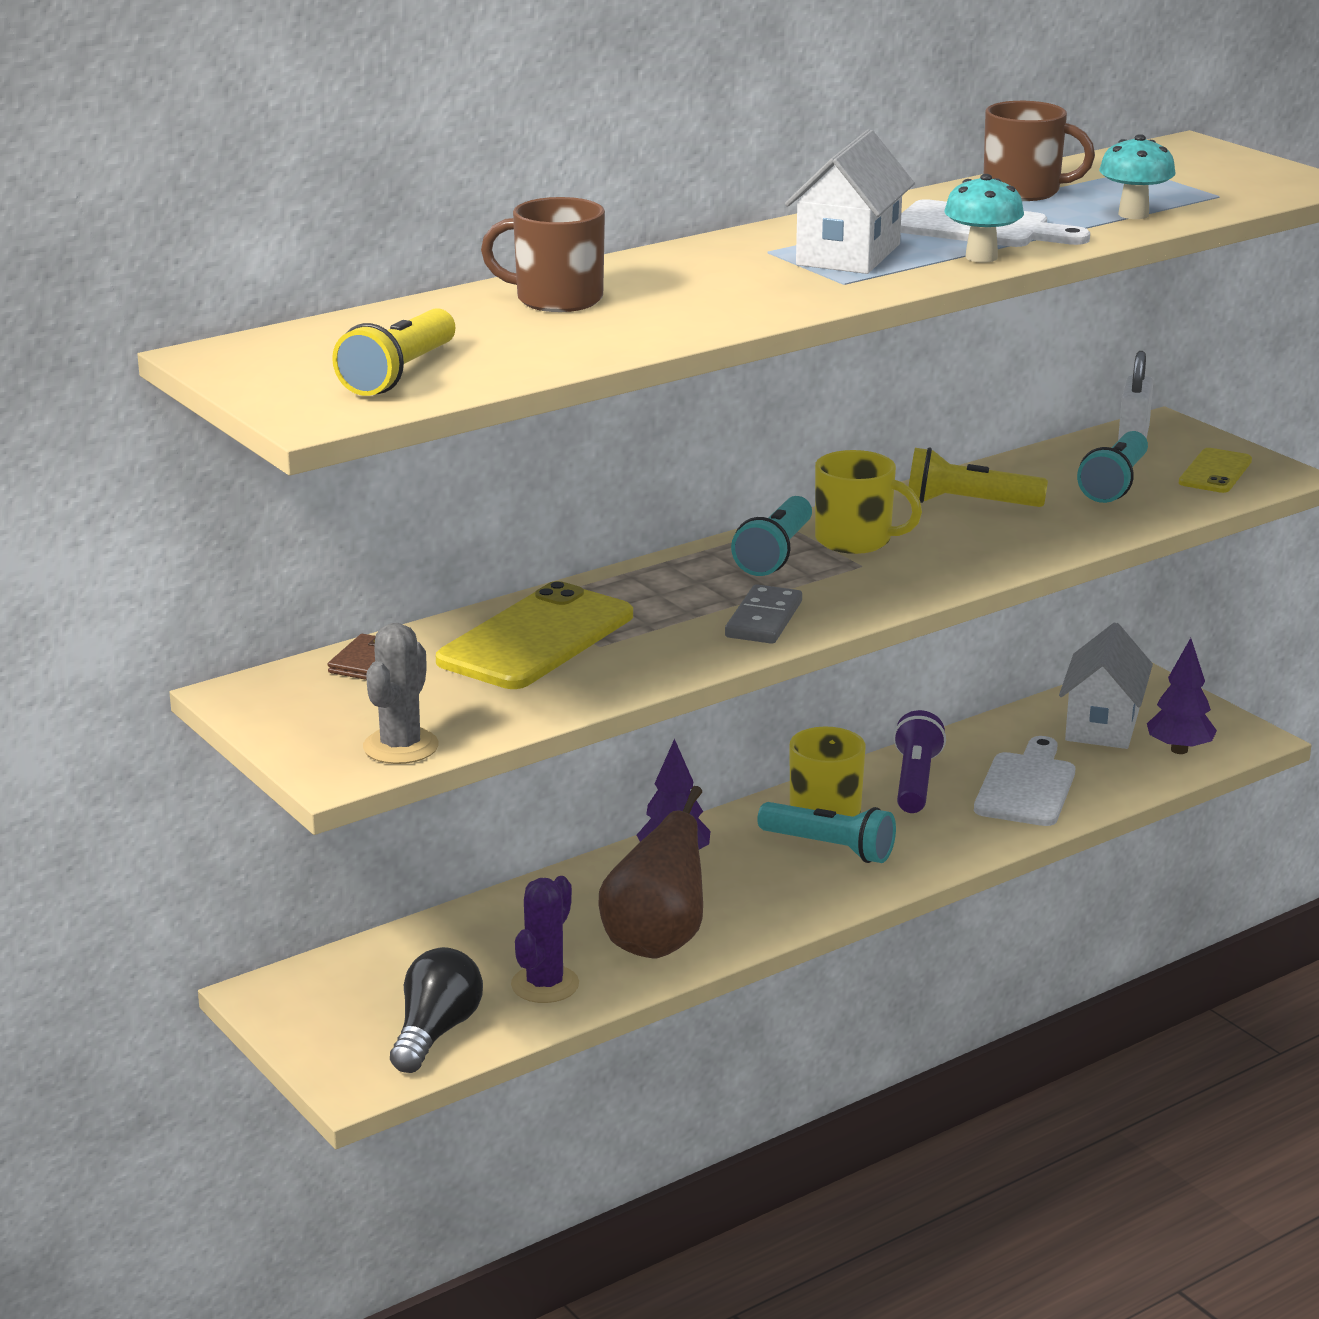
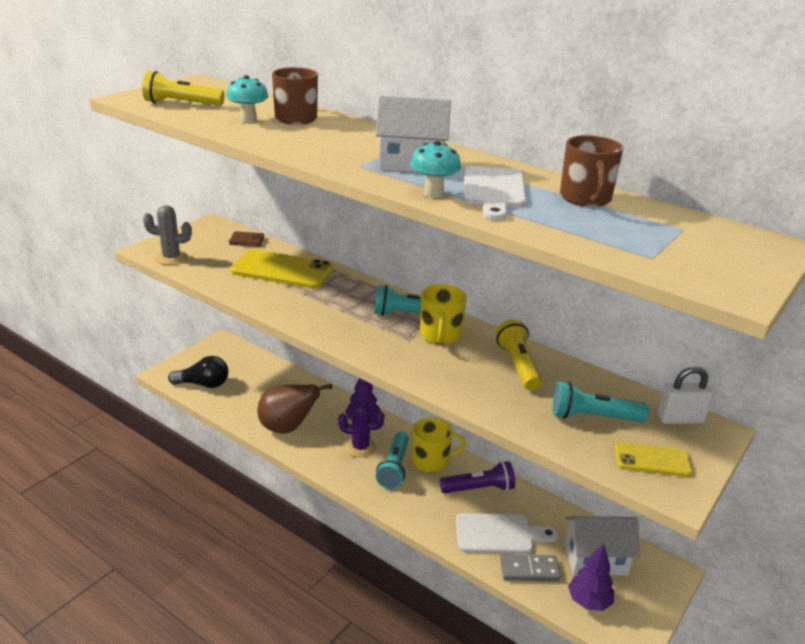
camera: 70 degrees right, 5 degrees up
(545, 985) = (245, 404): purple cactus -> purple cactus (360, 447)
(763, 619) = (327, 320): grey domino -> grey domino (529, 570)
(1133, 214) = (570, 231): turquoise mushroom -> turquoise mushroom (248, 120)

